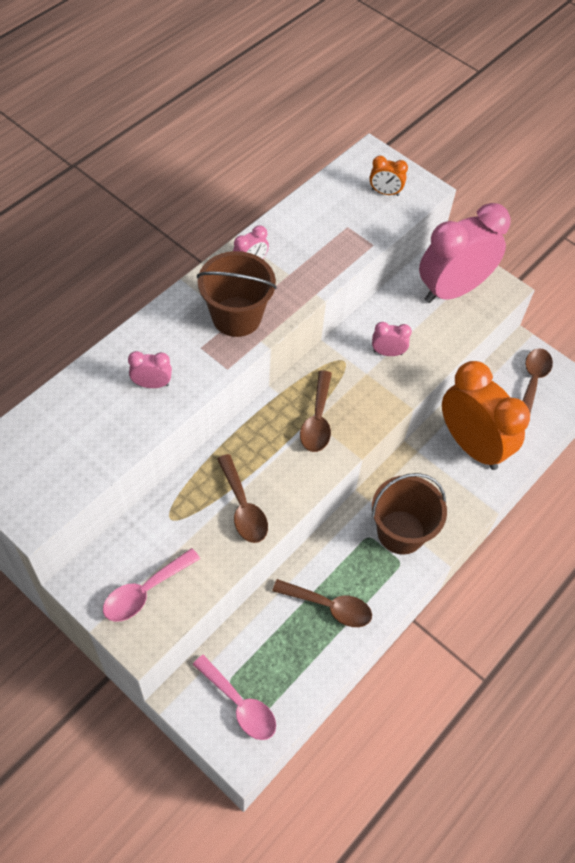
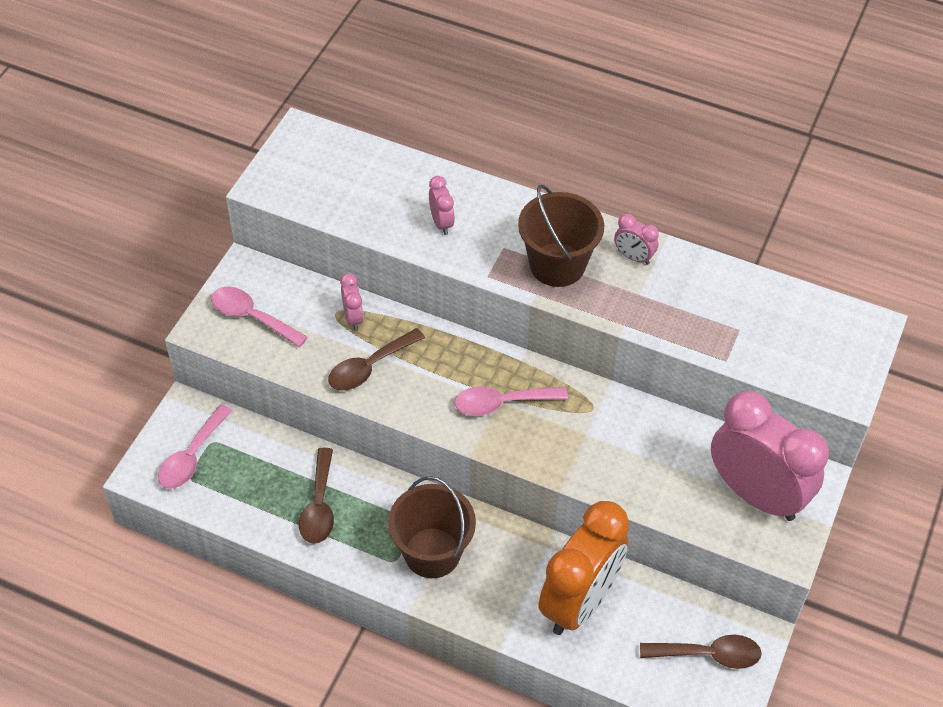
camera: 75 degrees right, 5 degrees down
(317, 420) = (502, 403): brown spoon -> pink spoon
(385, 192) = (816, 353): orange clock -> none
(387, 353) = (625, 448): pink clock -> pink clock (353, 318)

